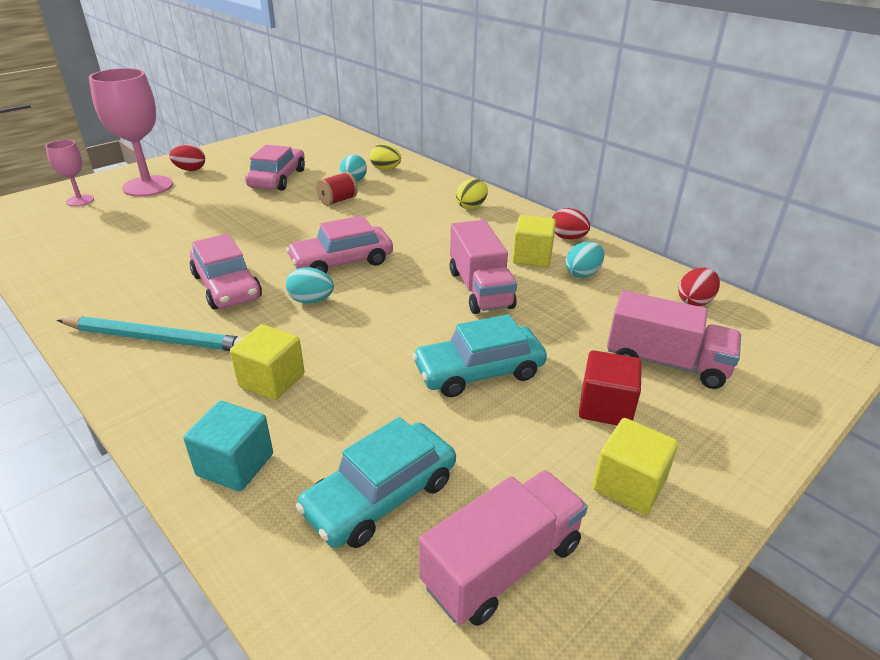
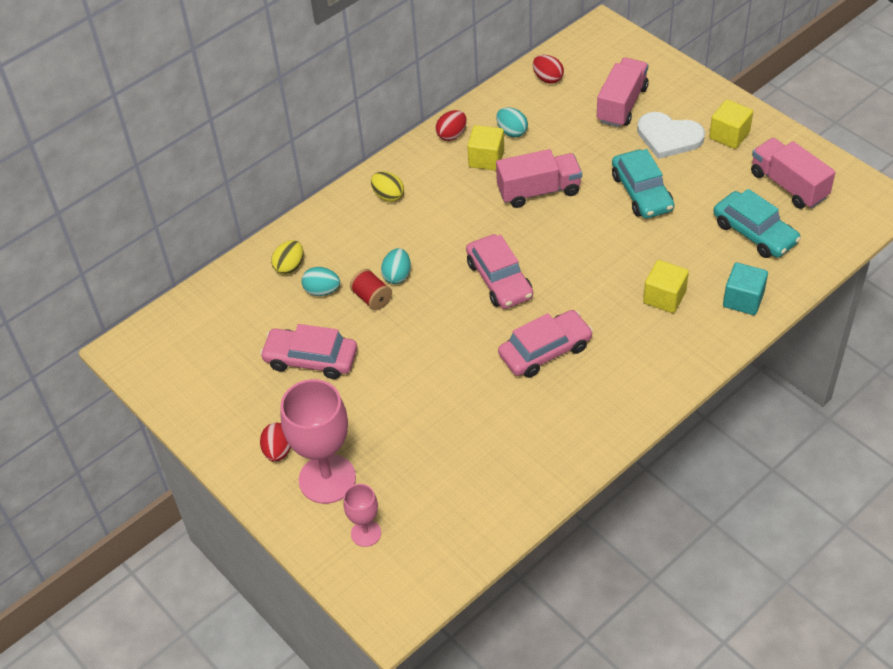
camera: 85 degrees left, 15 degrees up
(156, 339) = (624, 376): turquoise pencil -> none
(311, 300) = (563, 291): turquoise egg -> turquoise egg (397, 275)
(605, 407) = (668, 137): red cube -> white heart

